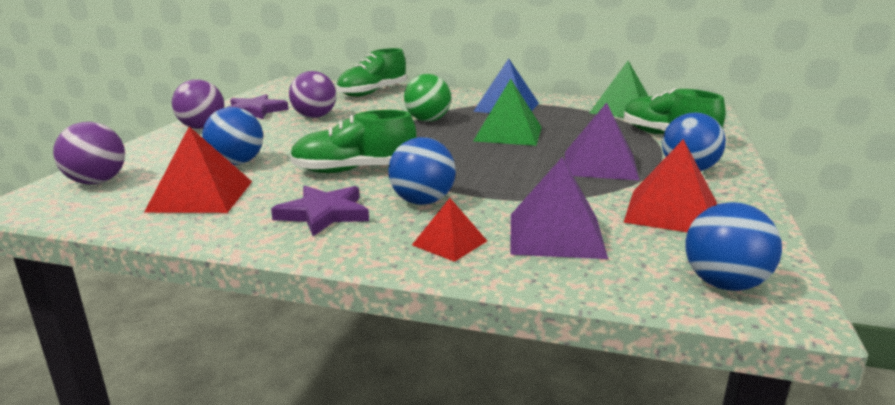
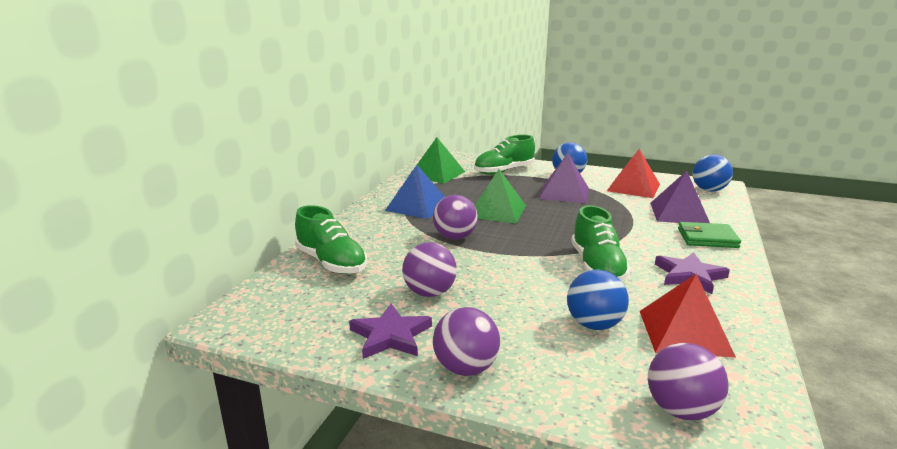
camera: 85 degrees left, 0 degrees up
(422, 201) = (650, 244): blue ball -> none
(427, 120) = (455, 237): green ball -> purple ball
(449, 243) = (707, 238): red pyramid -> green wallet

